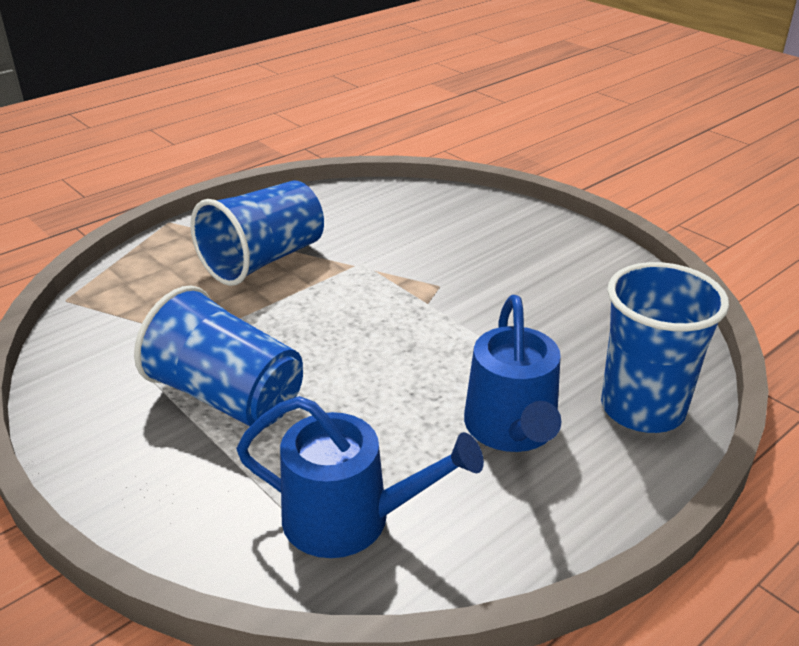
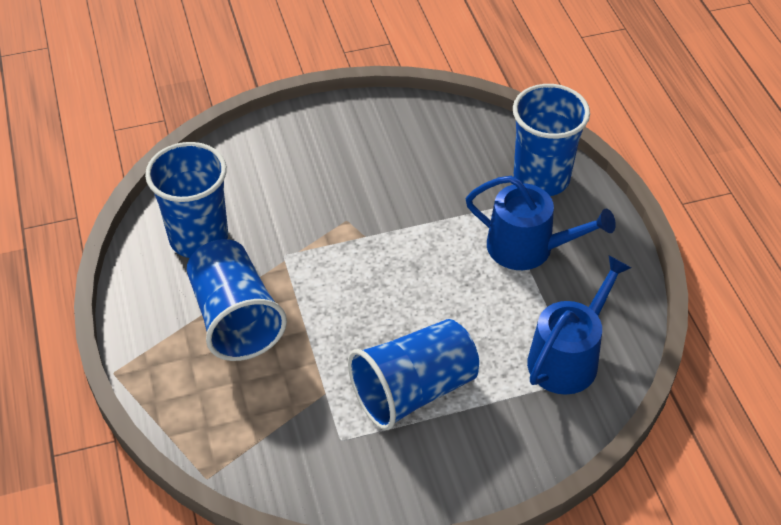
camera: 65 degrees left, 15 degrees up
(348, 215) = (199, 238): none -> blue cup

